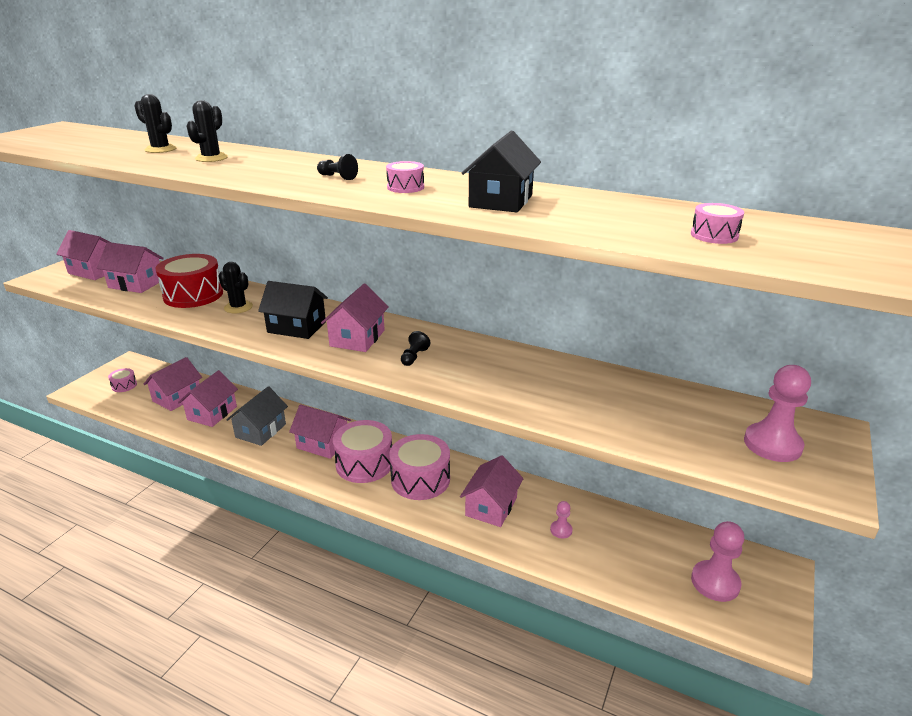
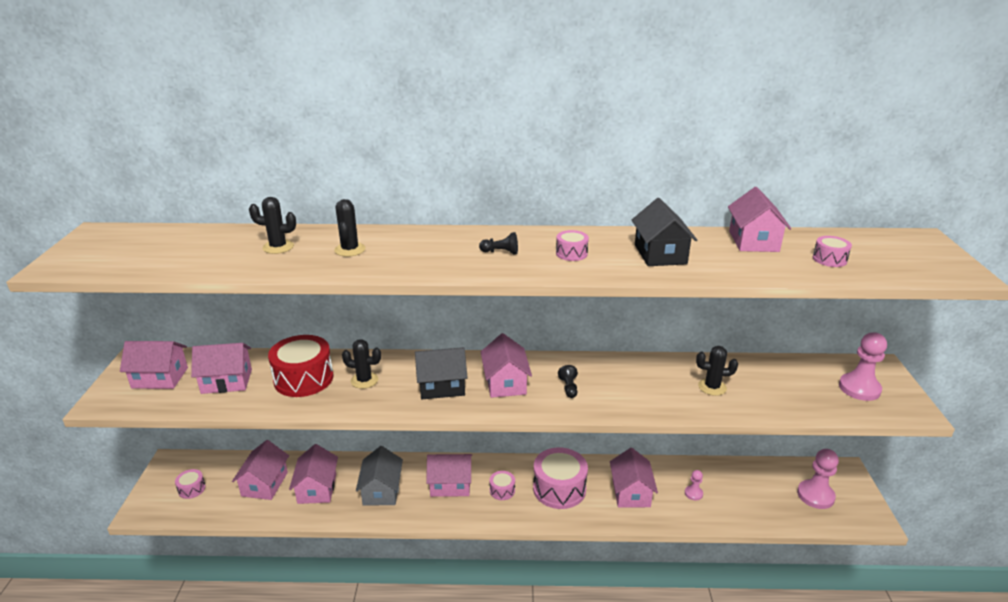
camera: 25 degrees left, 0 degrees up
(364, 463) = (502, 490): pink drum -> pink drum, size x0.48
(573, 395) = (712, 387): none -> black cactus
(636, 207) = (753, 241): none -> pink house

